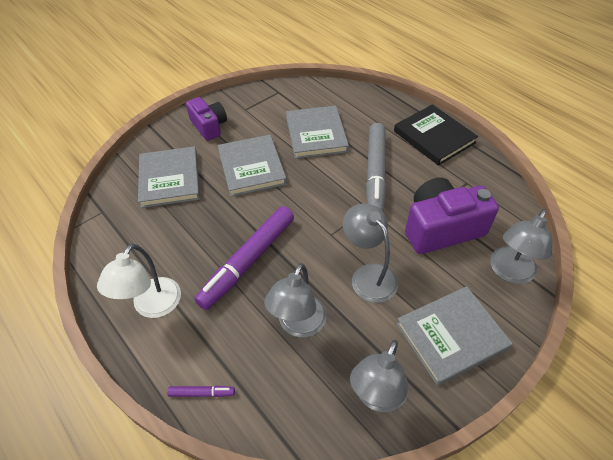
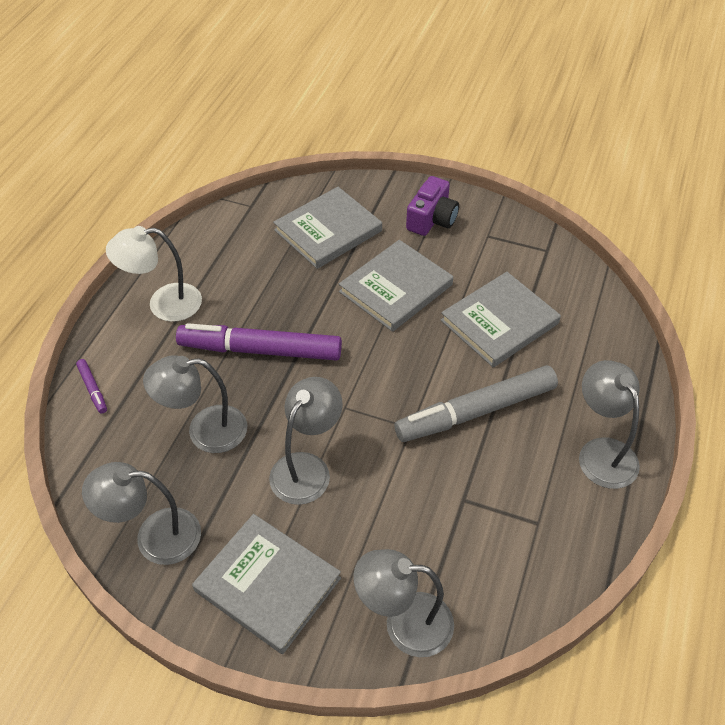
camera: 60 degrees right, 0 degrees up
(434, 137) = (601, 452): black book -> grey lamp
(441, 228) = (430, 519): purple camera -> none

